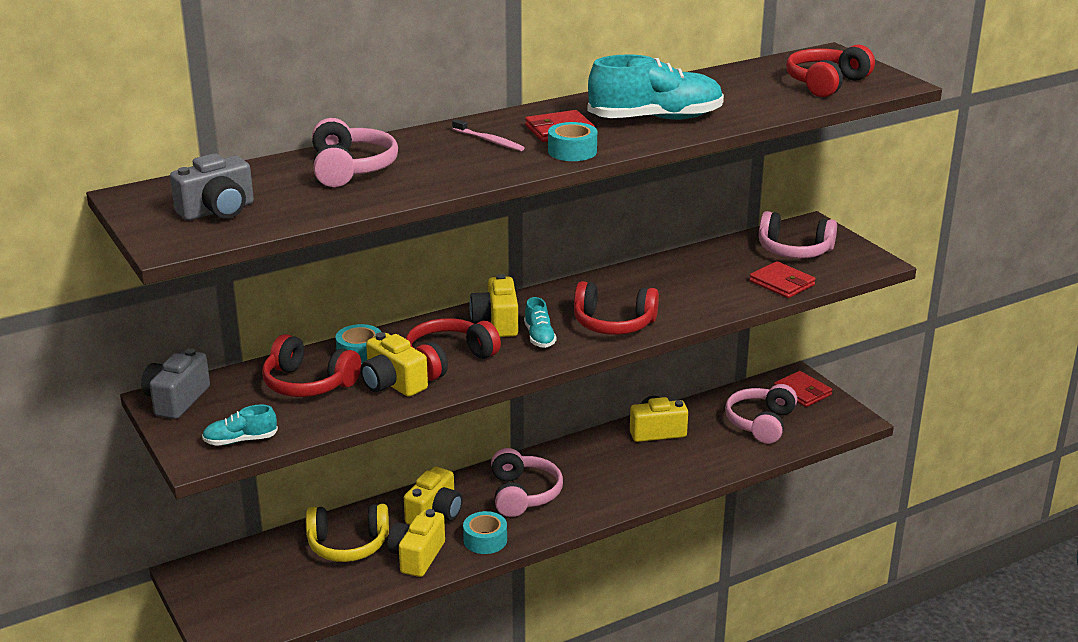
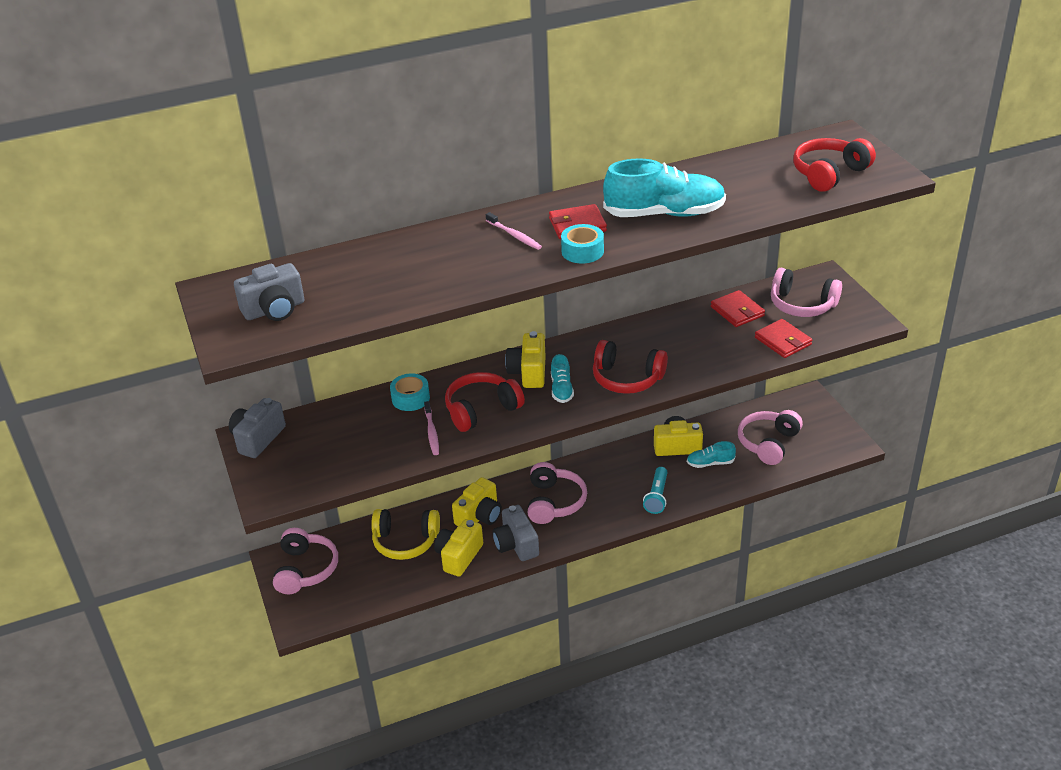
camera: 10 degrees right, 10 degrees up
(240, 440) = (301, 483): turquoise shoe -> turquoise shoe (710, 463)
(308, 383) = (364, 428): red headphones -> none
(350, 169) = (391, 265): pink headphones -> pink headphones (305, 569)
(392, 384) = (431, 432): yellow camera -> pink toothbrush
(485, 540) = (516, 544): turquoise tape -> grey camera
(643, 482) = (657, 496): none -> turquoise flashlight
(802, 392) = (811, 413): red wallet -> red wallet (737, 311)

